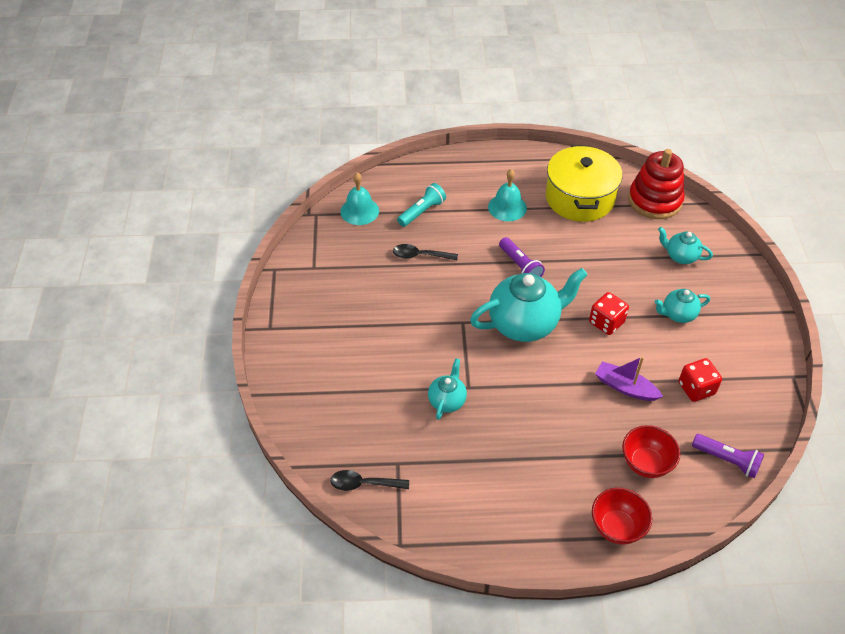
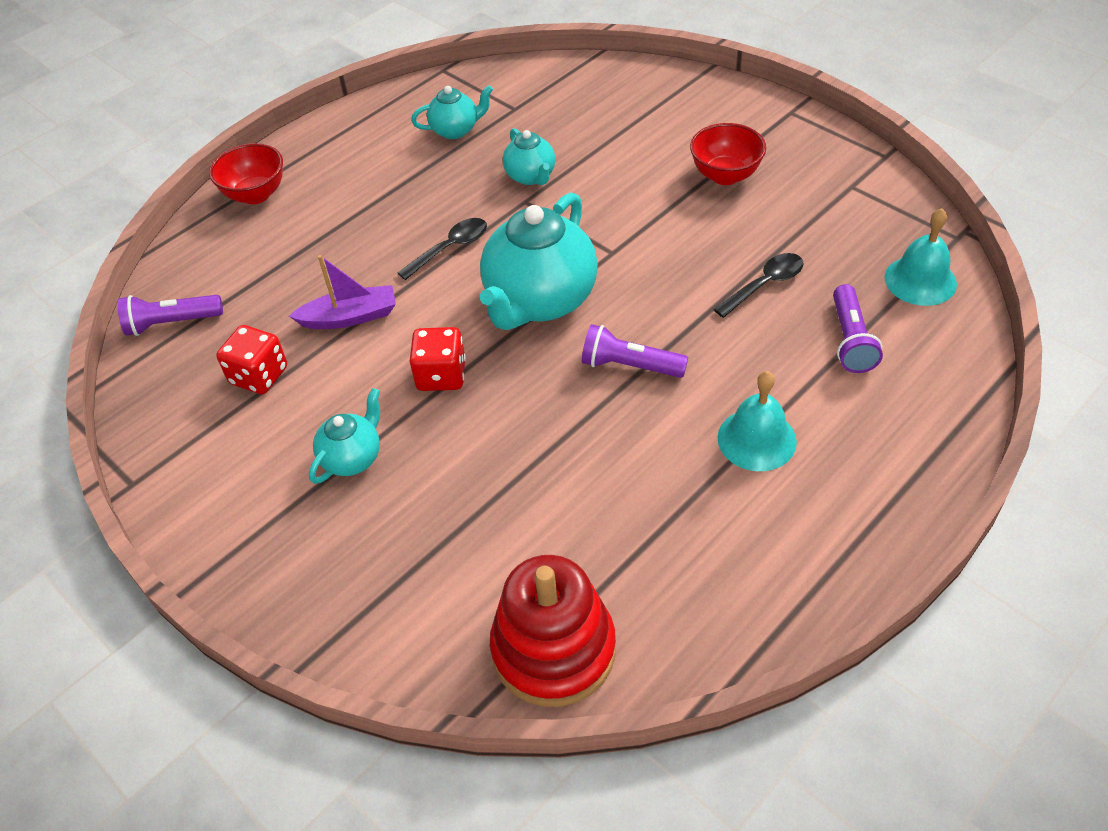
camera: 140 degrees right, 0 degrees up
(364, 484) = (524, 80): black spoon -> black spoon (450, 248)
(422, 212) = (850, 340): turquoise flashlight -> purple flashlight
(579, 198) = (676, 547): yellow pot -> none
(646, 463) = (265, 261): red bowl -> red bowl (725, 175)
(680, 256) = (420, 562): turquoise teapot -> turquoise teapot (455, 130)

